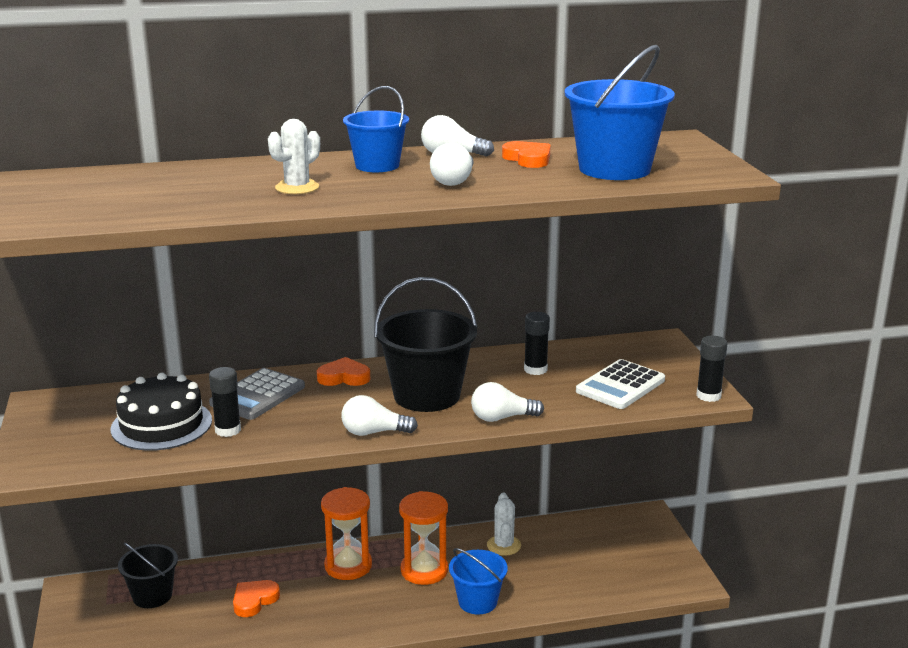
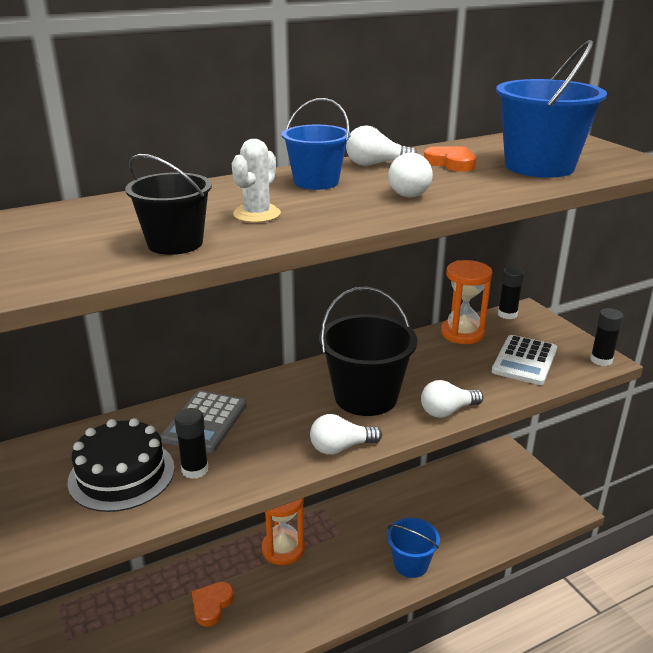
camera: 15 degrees left, 5 degrees up
(152, 596) = (110, 621): black bucket -> black bucket (175, 243)
(344, 377) = (278, 388): orange heart -> none
(424, 570) = (351, 540): orange hourglass -> orange hourglass (462, 333)
(504, 545) = (406, 501): white cactus -> none
(535, 369) = (443, 354): black glue stick -> black glue stick (507, 314)

